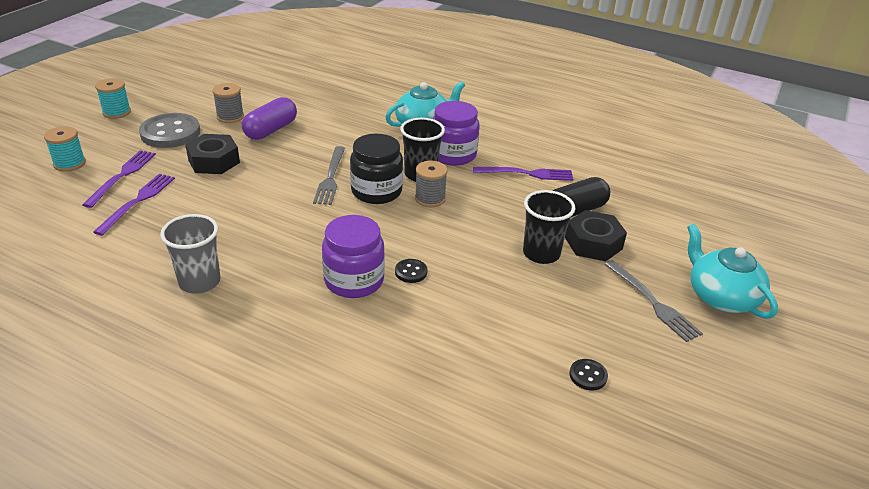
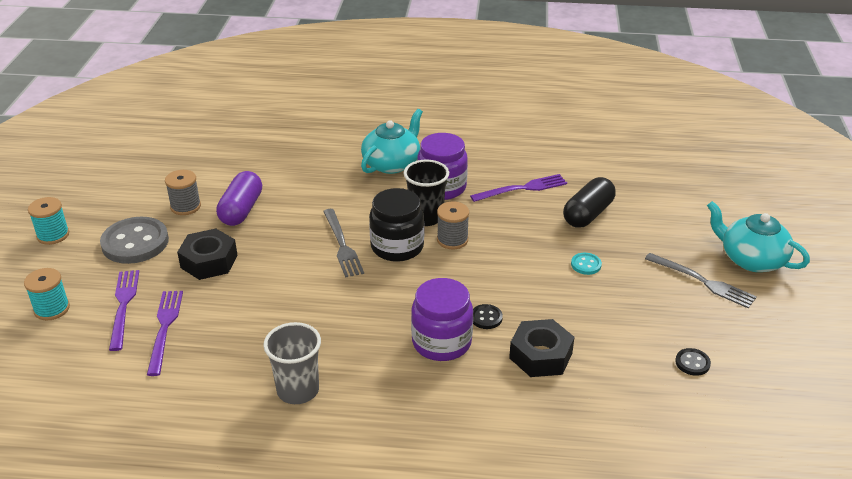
camera: 20 degrees left, 0 degrees up
(541, 253) = (586, 265): black cup -> turquoise button
(593, 243) = (622, 241): black nut -> black nut (541, 355)

